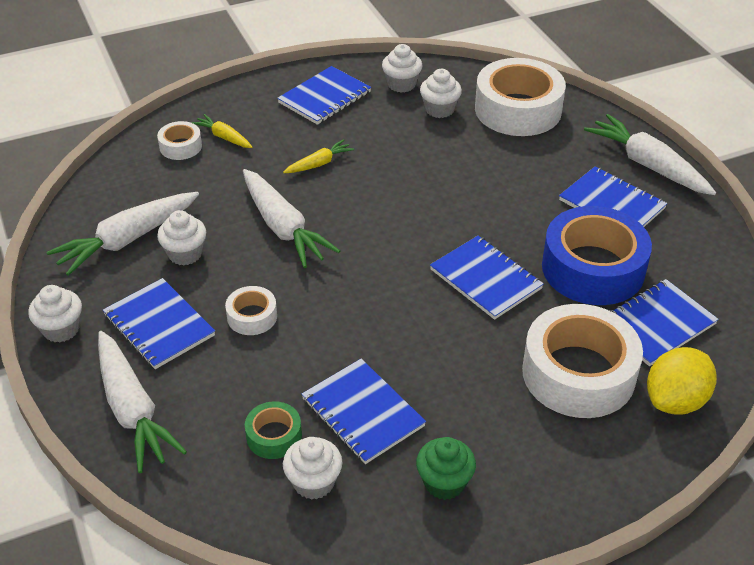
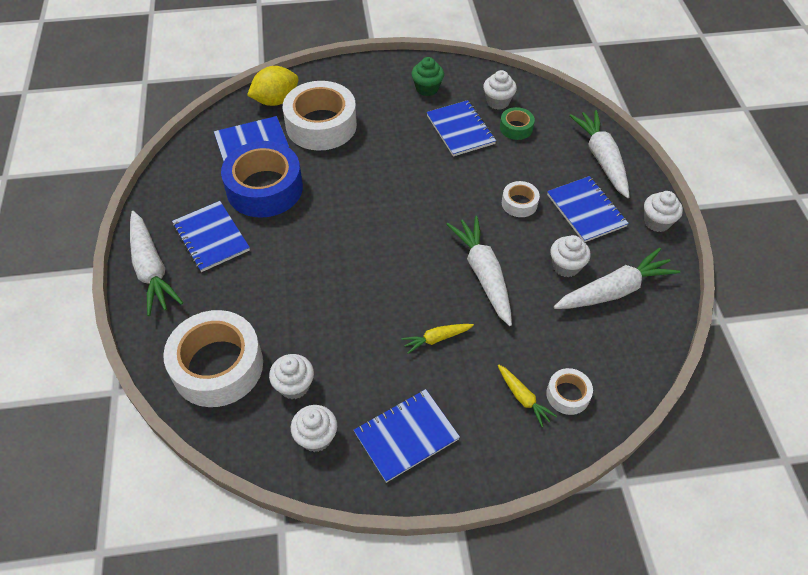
camera: 165 degrees left, 10 degrees up
(485, 279) = (345, 196): blue notebook -> none

